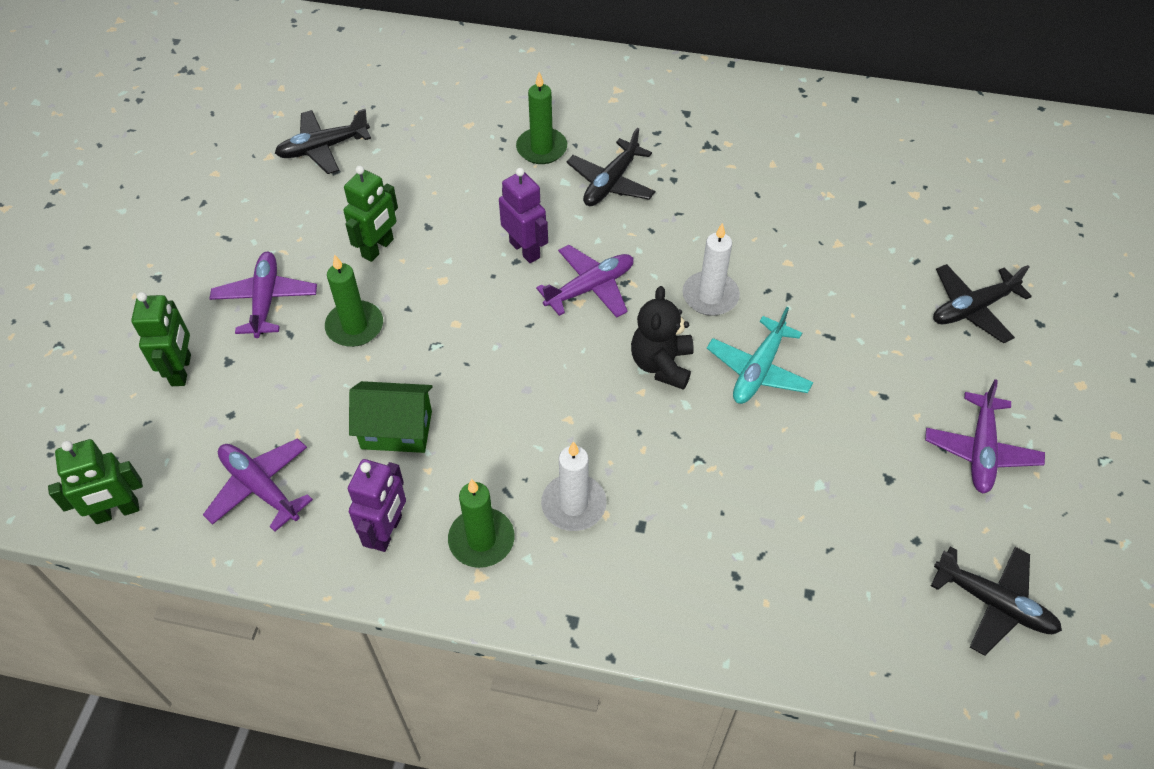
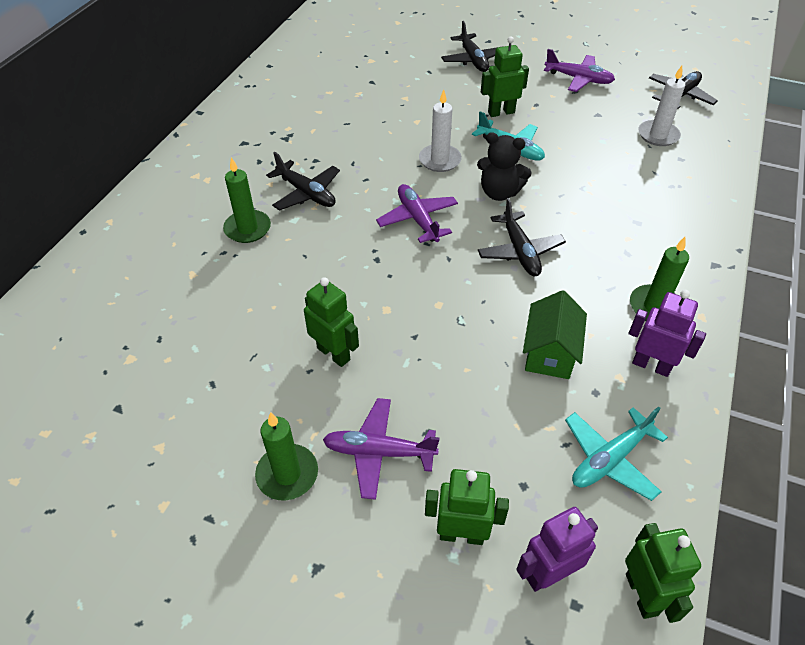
camera: 80 degrees left, 5 degrees down
(260, 487) = (610, 459): purple plane -> turquoise plane
(323, 148) = (171, 394): black plane -> black plane (520, 251)
(355, 326) = (428, 377): green candle -> green candle (287, 474)
(525, 250) = (366, 252): purple robot -> purple robot (548, 574)
(573, 504) = (621, 253): white candle -> white candle (658, 135)
(845, 353) = (501, 112): none -> green robot

